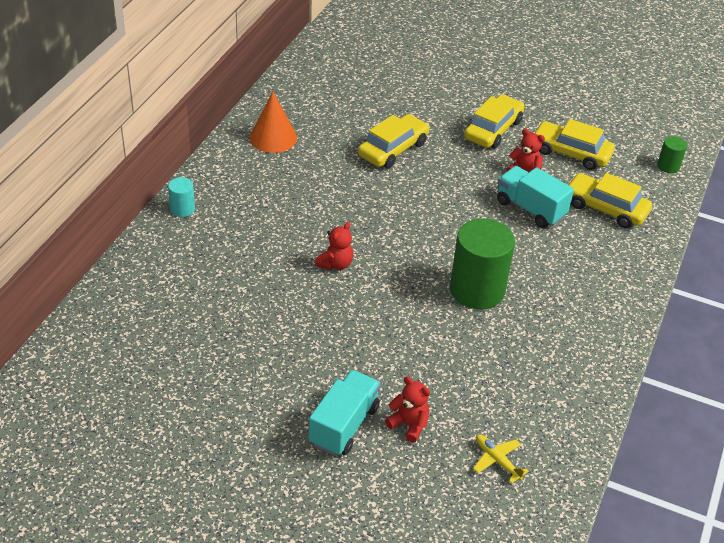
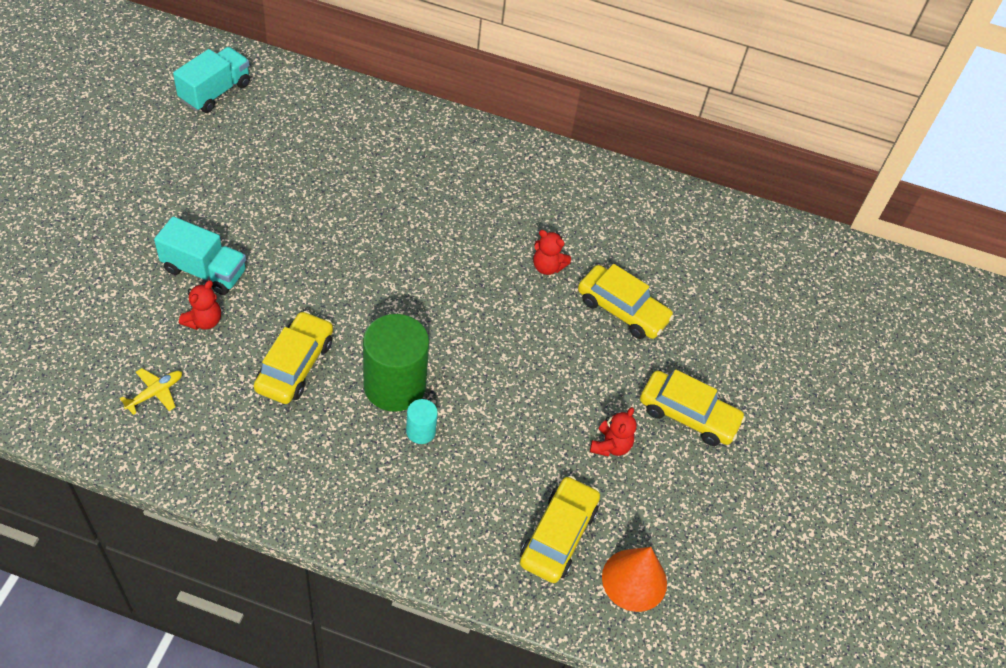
camera: 80 degrees right, 10 degrees up
(182, 209) = (486, 138): turquoise cylinder -> turquoise cylinder (420, 431)
(273, 138) = (615, 201): orange cone -> orange cone (634, 580)
(335, 264) = (421, 260): red teddy bear -> red teddy bear (547, 267)
(530, 209) = (541, 448): turquoise truck -> turquoise truck (215, 92)
(571, 153) = (663, 503): yellow car -> yellow car (295, 365)
(668, 166) = (664, 629): green cylinder -> none

